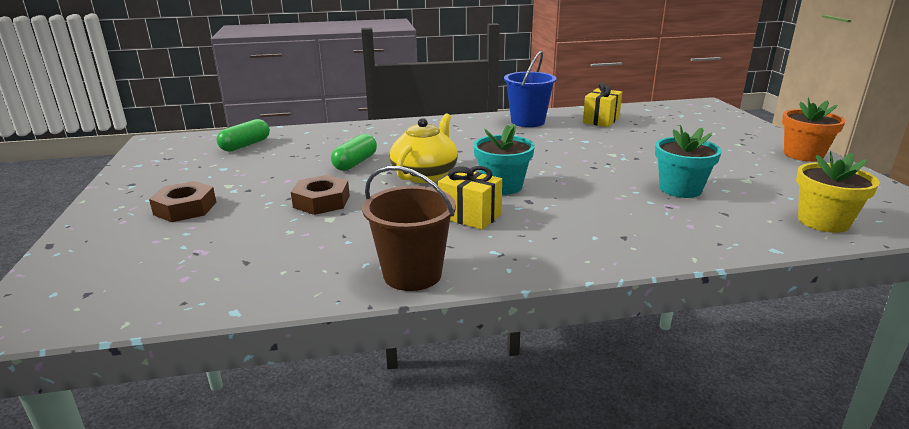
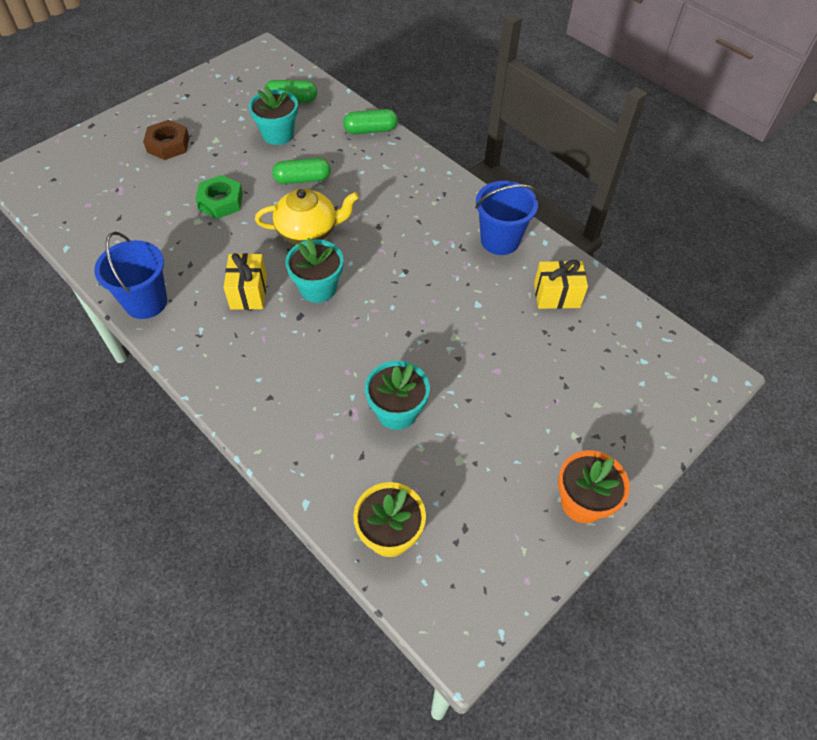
camera: 55 degrees right, 30 degrees up
(278, 159) = (278, 134): none -> turquoise flower pot
(321, 201) = (221, 201): brown nut -> green nut
(342, 129) = (370, 130): none -> green capsule
(412, 274) = (146, 302): brown bucket -> blue bucket

